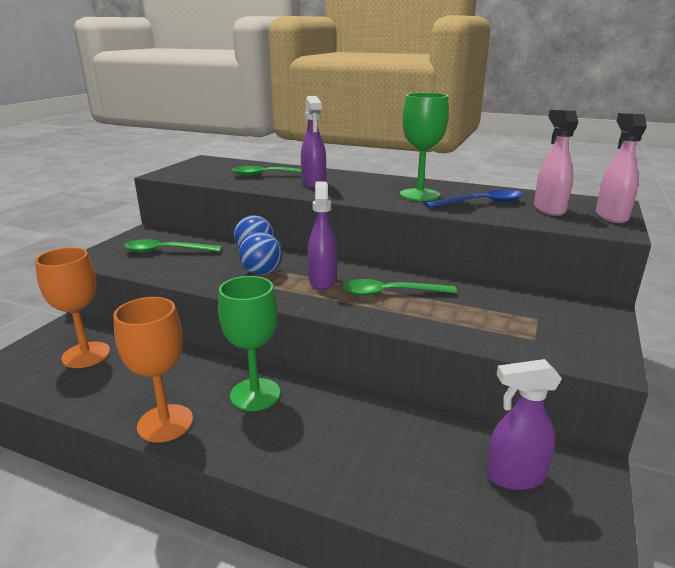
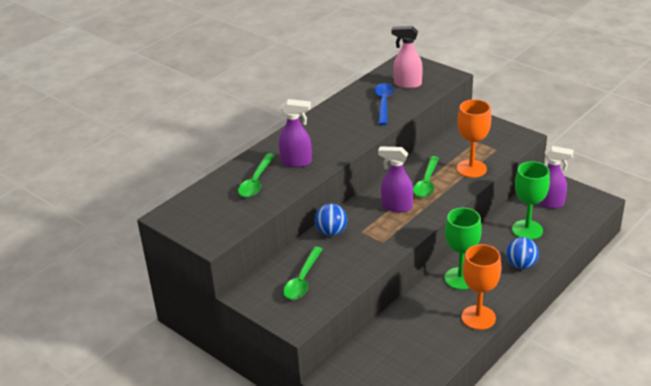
camera: 70 degrees left, 10 degrees up
(86, 355) = (382, 361): orange goblet -> orange goblet (471, 169)
(262, 273) = (371, 232): blue ball -> blue ball (521, 265)
(419, 195) = (352, 122): green goblet -> green goblet (527, 230)
(514, 476) = (549, 203): purple spray bottle -> purple spray bottle turned 90 degrees counterclockwise
(611, 216) = (429, 69): pink spray bottle -> none

